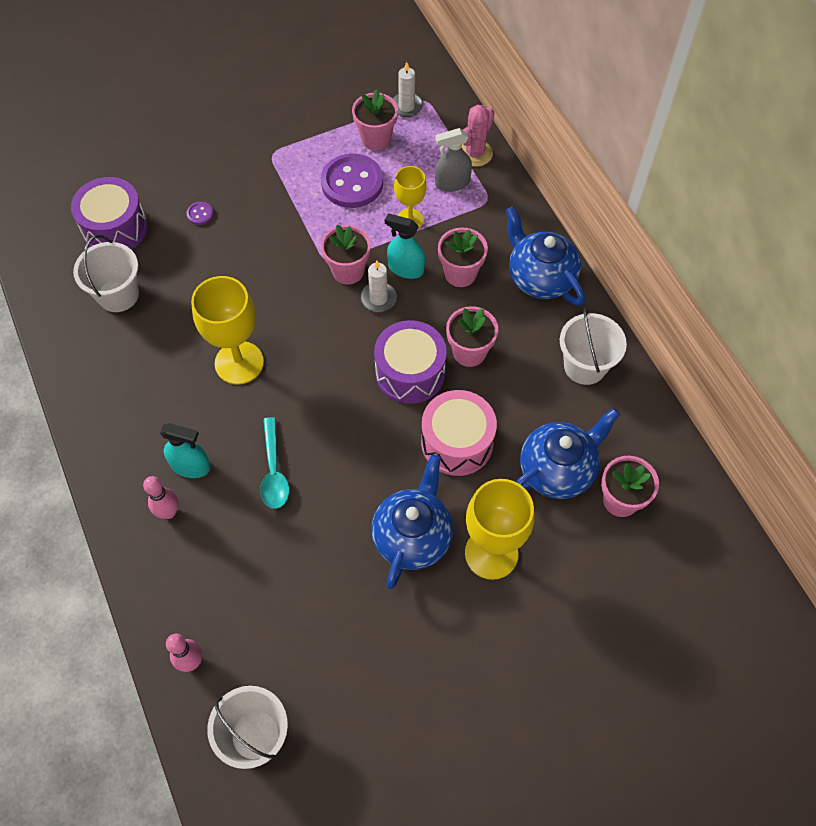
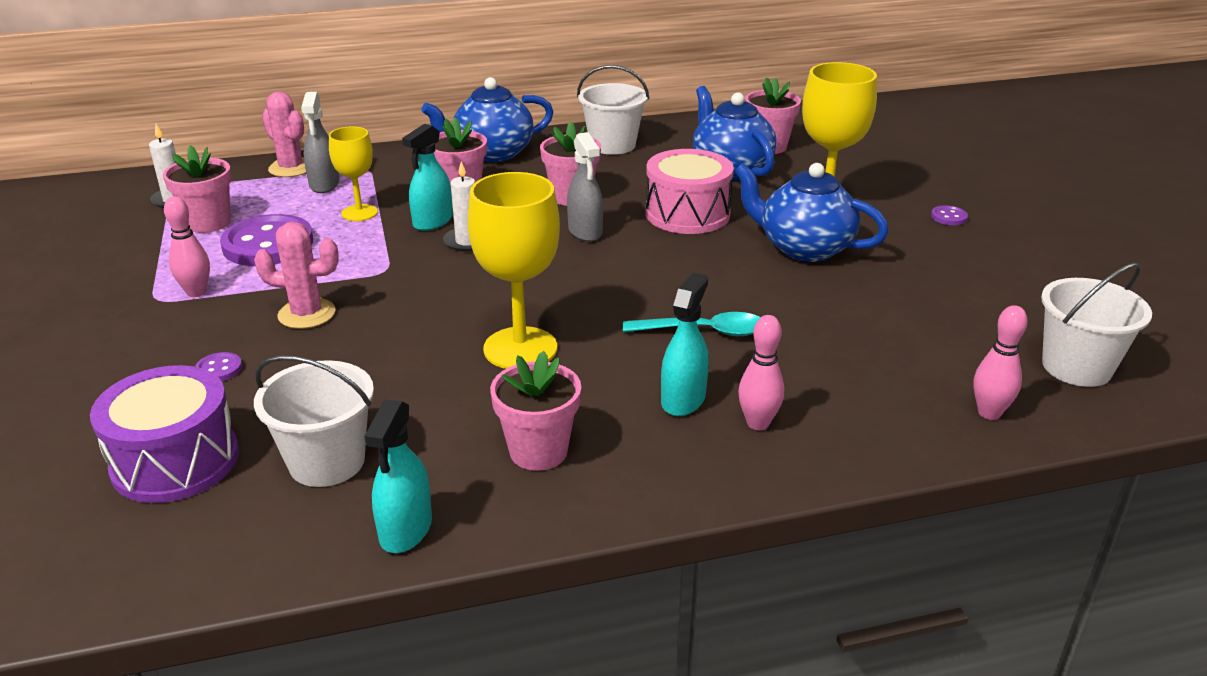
camera: 80 degrees left, 30 degrees down
(66, 347) = (406, 530): none -> turquoise spray bottle
(265, 235) = (306, 314): none -> pink cactus
(283, 169) = (196, 292): none -> pink bowling pin
(348, 271) = (412, 258): pink flower pot -> pink flower pot (538, 451)
(410, 372) = (585, 231): purple drum -> grey spray bottle
(498, 663) = (949, 217): none -> purple button

